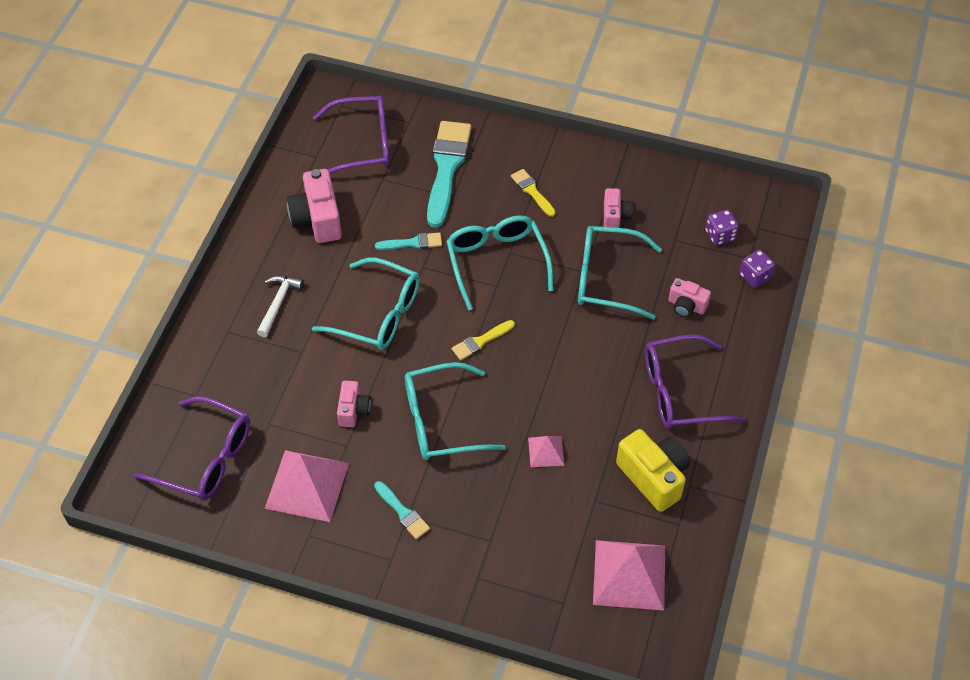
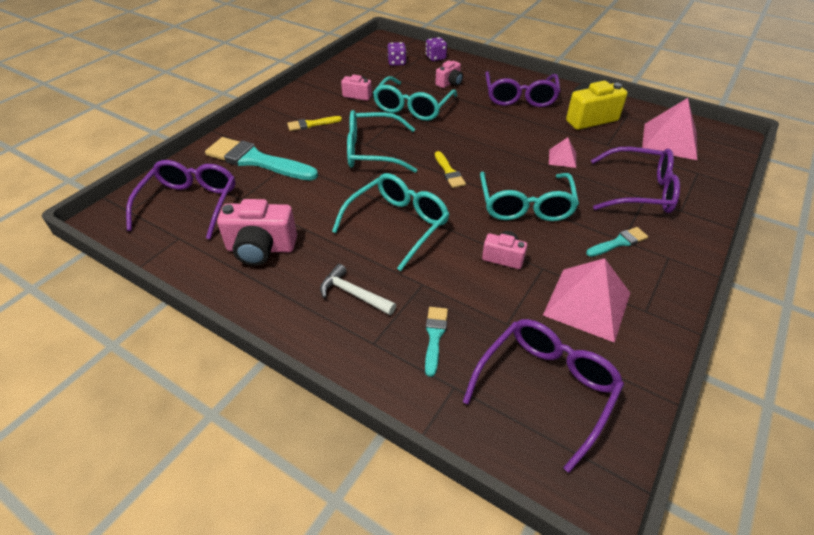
camera: 75 degrees left, 10 degrees down
(413, 243) = (327, 192): turquoise brush -> turquoise brush (434, 336)
(502, 535) = (640, 191): none -> purple glasses

